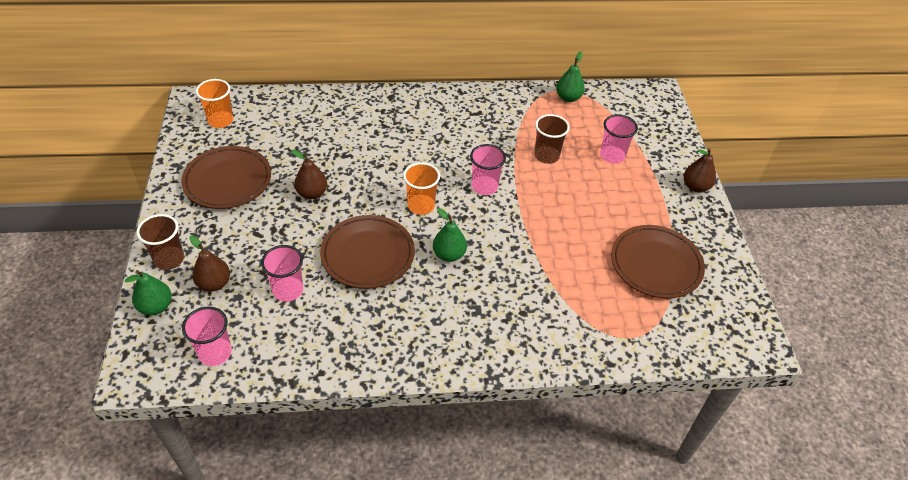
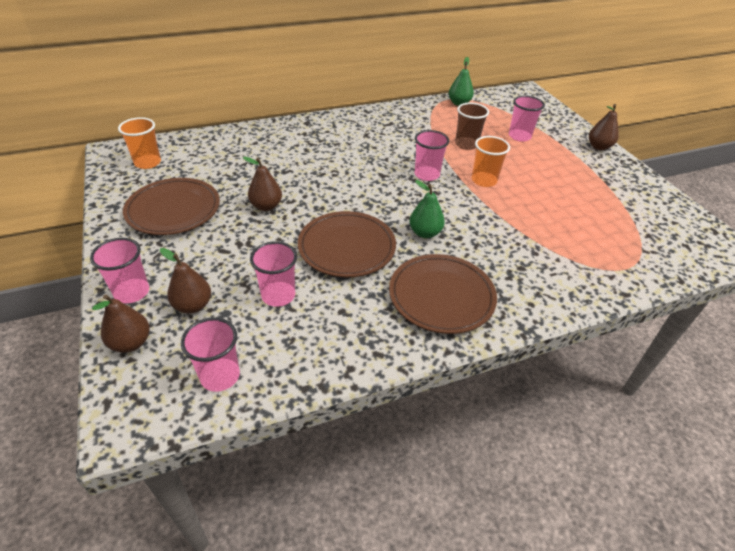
camera: 15 degrees left, 5 degrees down
(156, 307) = (131, 343): green pear -> brown pear
(169, 259) = (132, 292): brown cup -> pink cup
(421, 205) = (377, 198): orange cup -> orange cup (484, 180)
(655, 264) = (608, 207): brown plate -> brown plate (441, 296)

